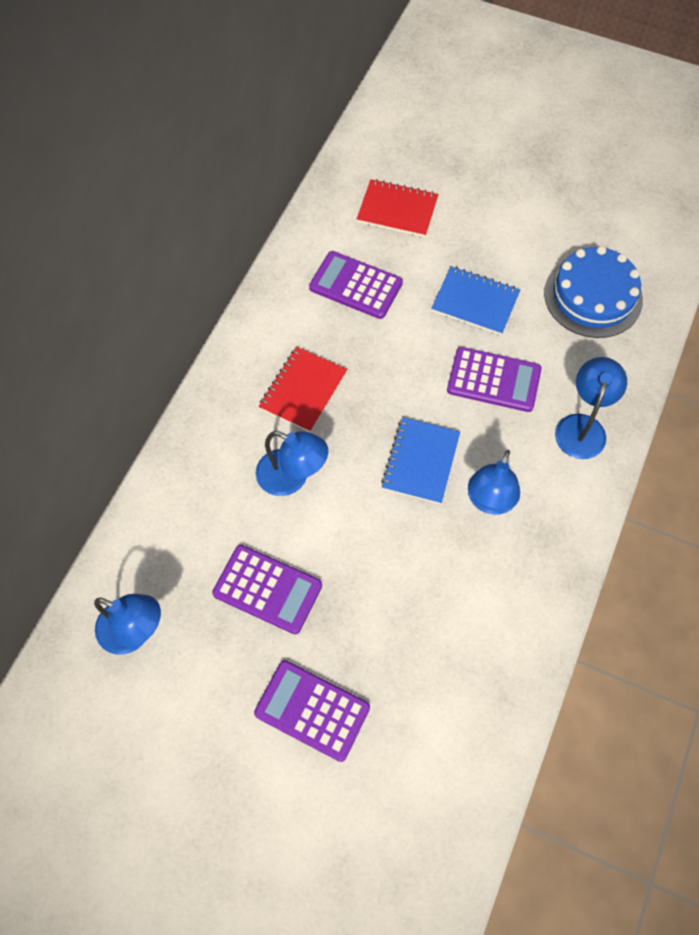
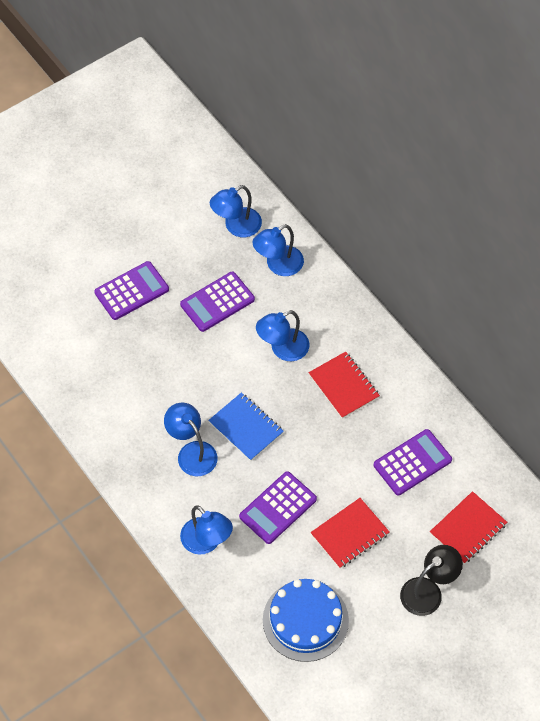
camera: 120 degrees right, 5 degrees down
(171, 546) = (278, 265): none -> blue lamp
(475, 302) = (350, 534): blue notebook -> red notebook
(485, 213) = (428, 591): none -> black lamp

